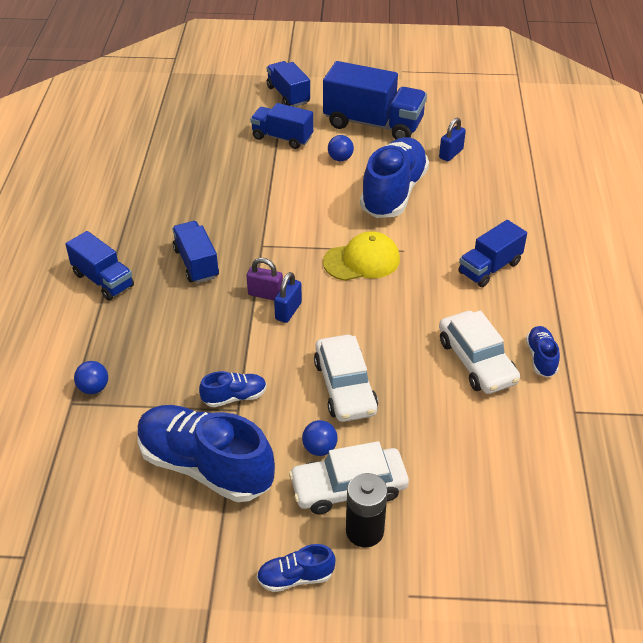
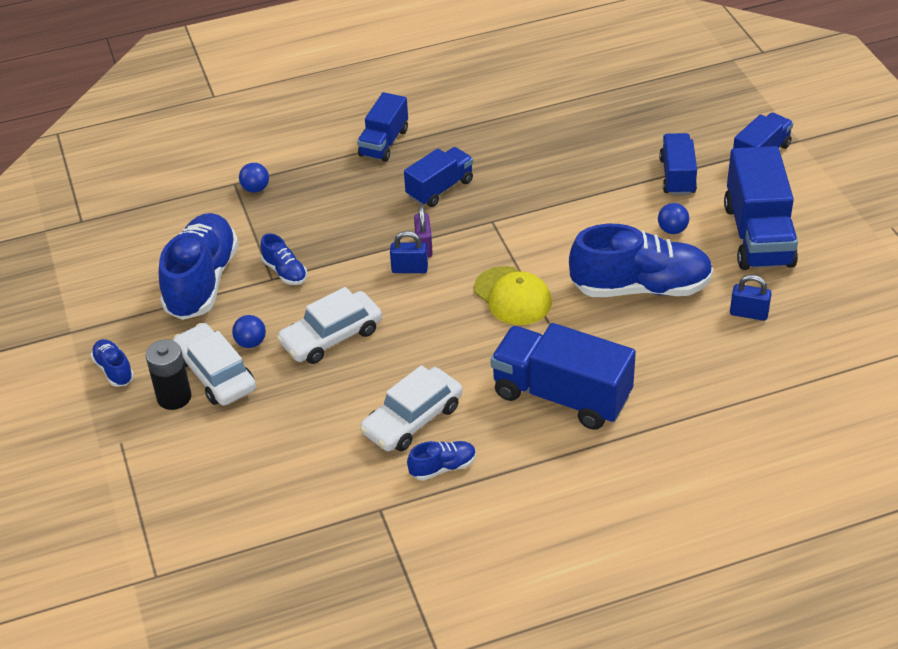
camera: 70 degrees right, 0 degrees up
(489, 268) = (561, 395): blue truck -> blue truck, size x1.66

